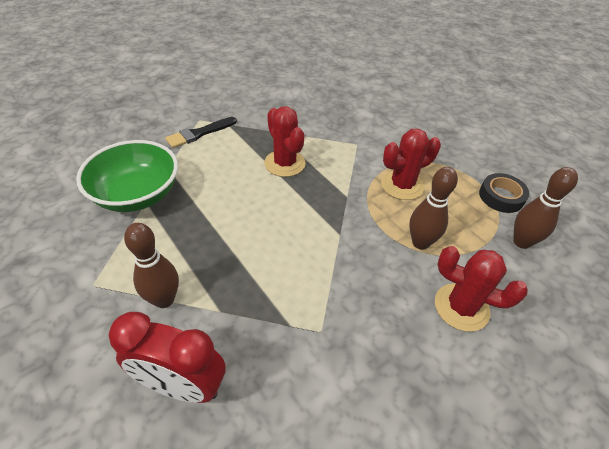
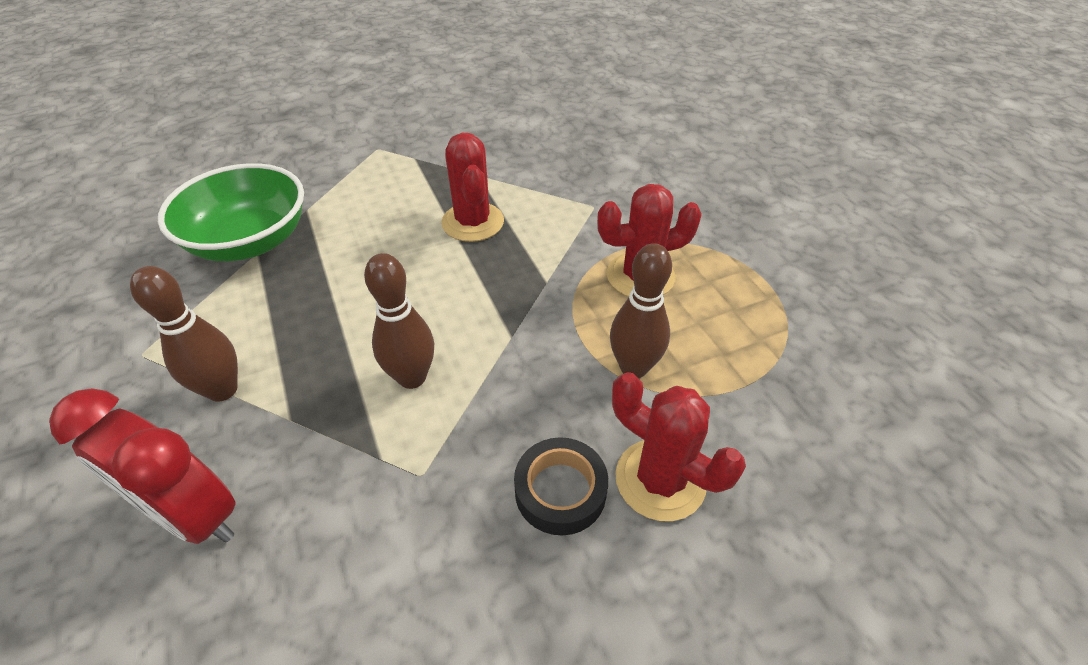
camera: 15 degrees right, 0 degrees up
(199, 133) = (369, 167): black brush -> none
(501, 197) = (801, 315): black tape -> black tape (560, 491)
(521, 242) = (808, 392): brown bowling pin -> brown bowling pin (412, 377)

